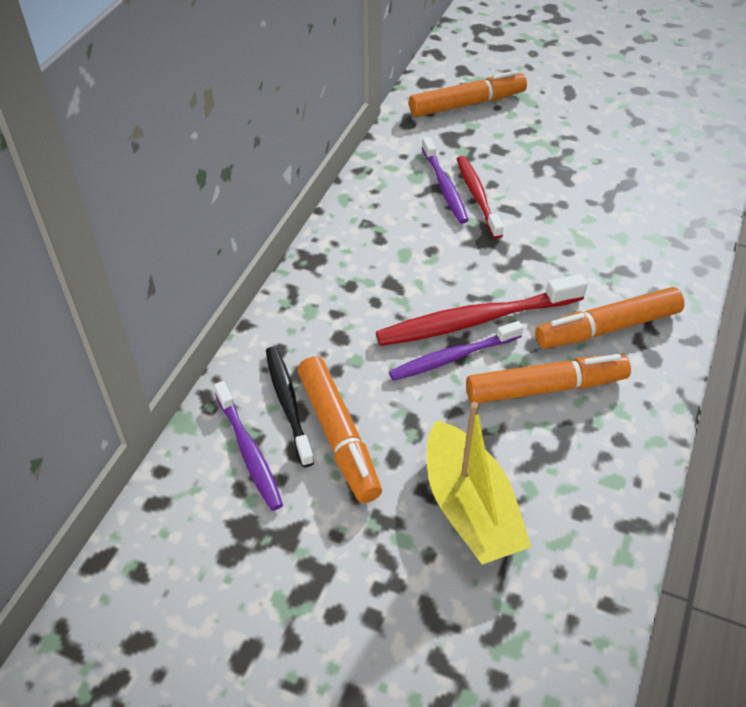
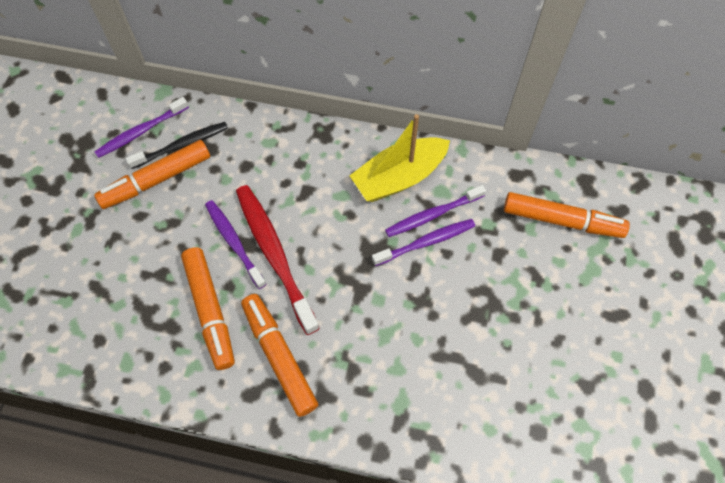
camera: 80 degrees right, 15 degrees up
(467, 104) = (562, 220): orange marker -> orange marker turned 45 degrees counterclockwise
(469, 508) = (100, 267): yellow boat -> yellow boat (399, 177)
(477, 196) = (425, 242): red toothbrush -> purple toothbrush

